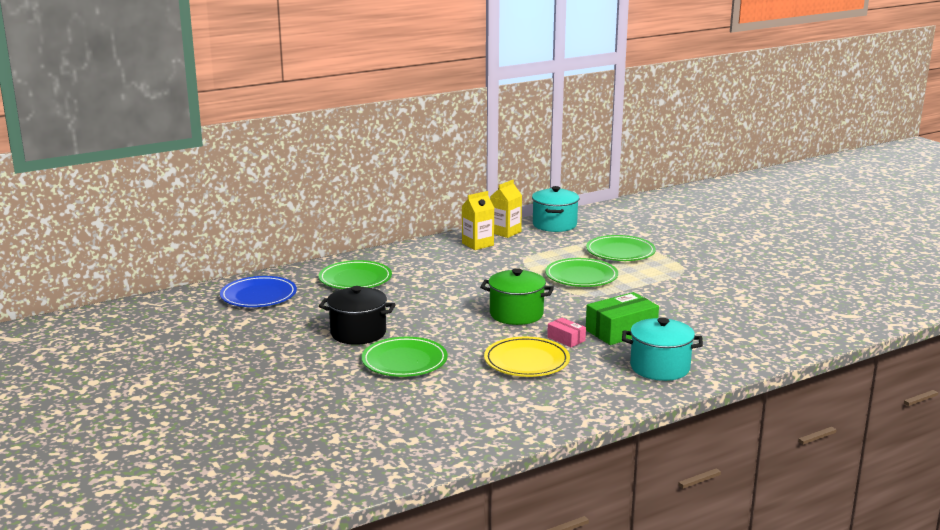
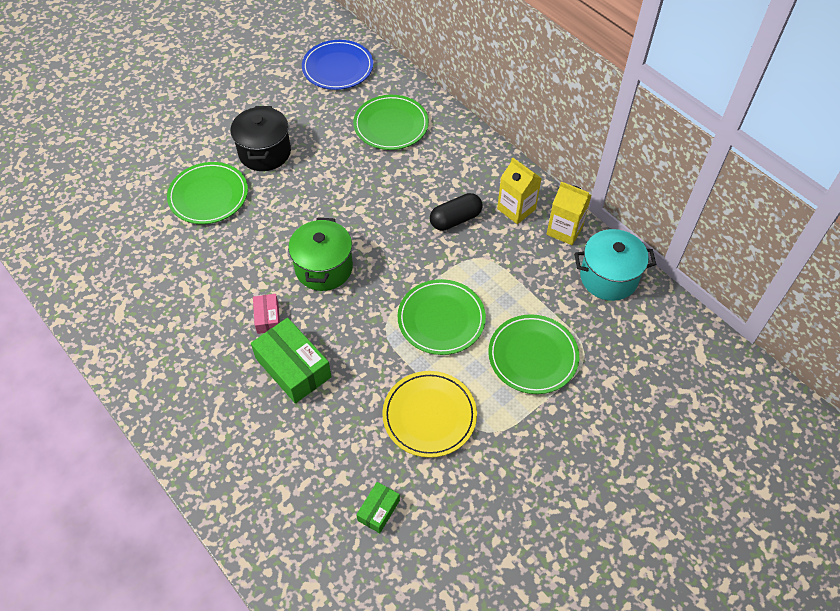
camera: 80 degrees right, 35 degrees up
(480, 264) = (455, 219): none -> black capsule
(526, 361) = (213, 289): yellow plate -> yellow plate (429, 415)
(566, 339) = (267, 318): pink box -> pink box turned 45 degrees counterclockwise
(660, 368) = (204, 408): turquoise pot -> none
(751, 308) = (378, 510): none -> green box

